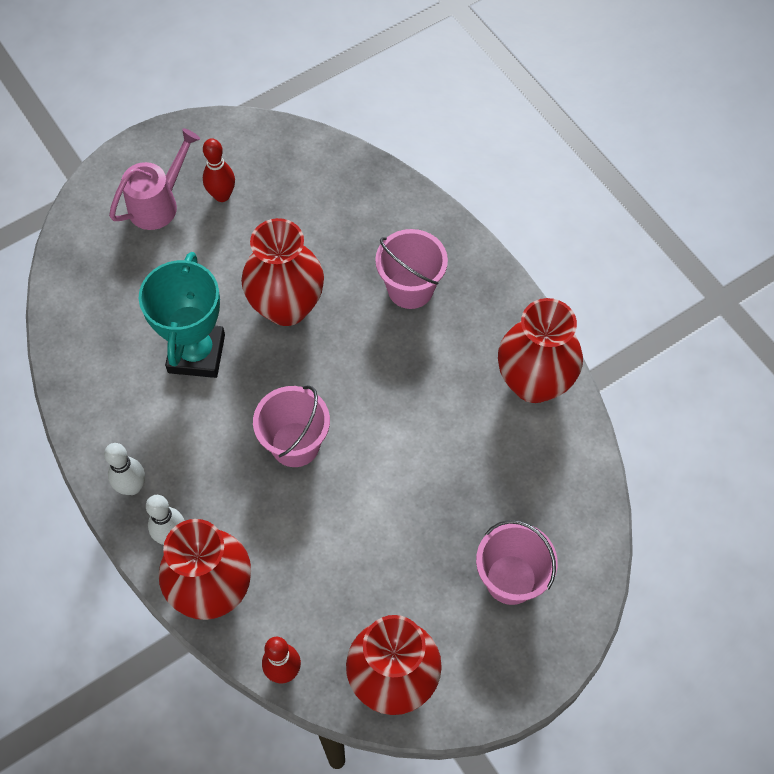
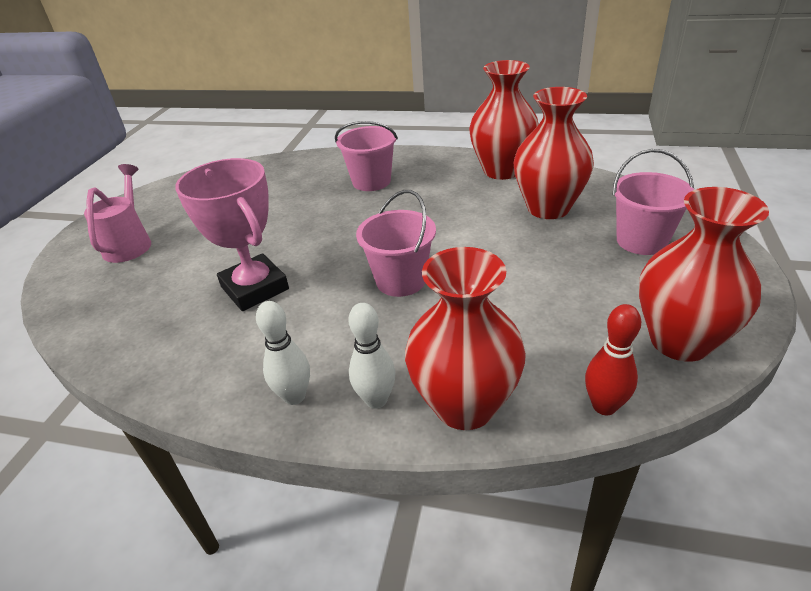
camera: 40 degrees left, 25 degrees down
(196, 353) = (255, 288): turquoise trophy -> pink trophy
(222, 195) = (181, 216): red bowling pin -> none
(286, 306) = (298, 230): red vase -> red vase (548, 208)

